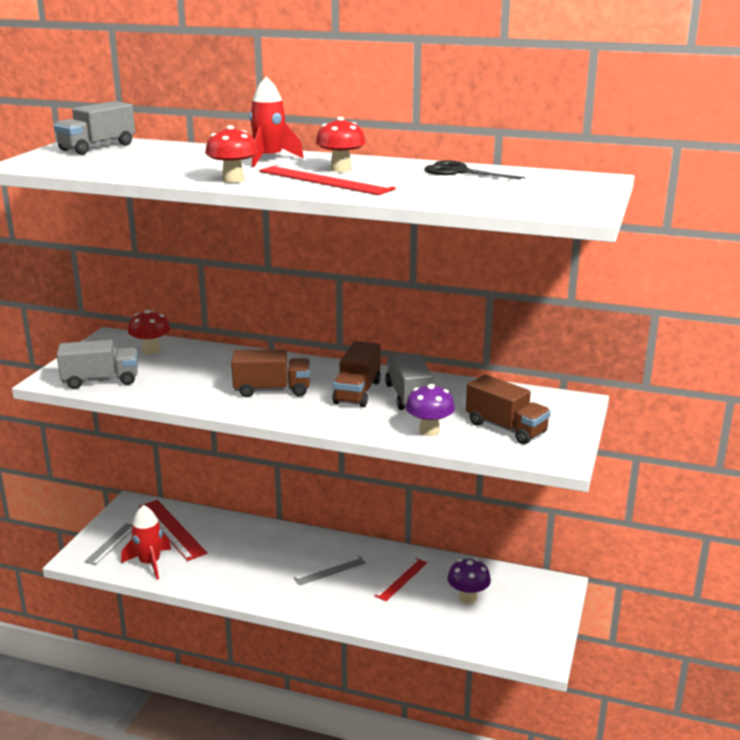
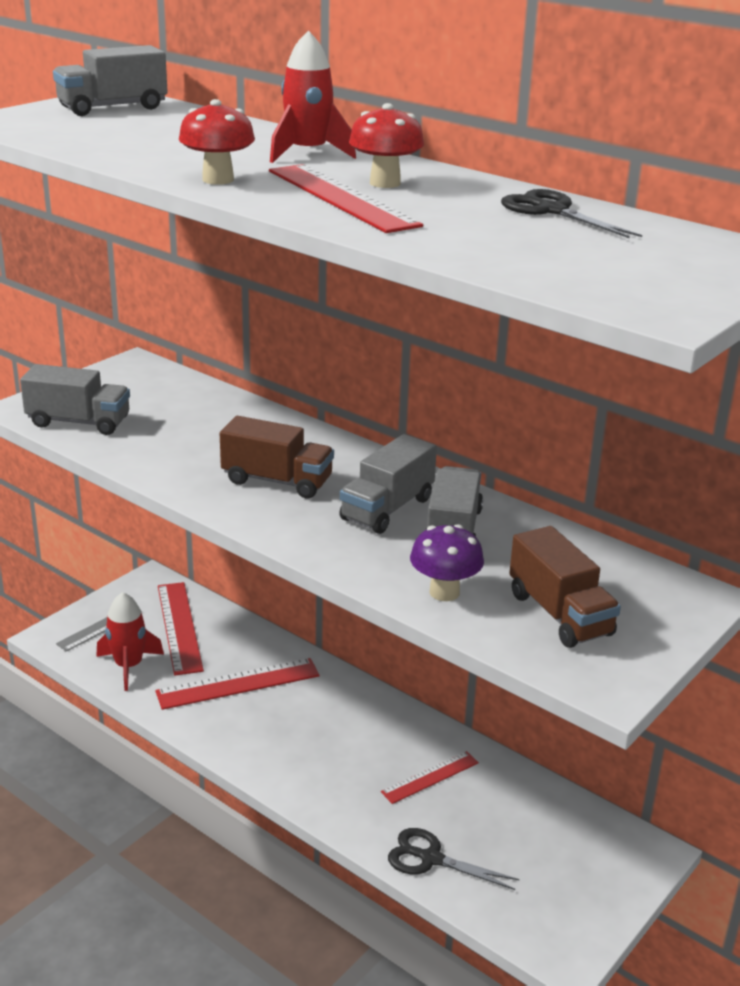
camera: 20 degrees right, 5 degrees up
(151, 350) = (169, 391): red mushroom -> none
(237, 555) = (238, 683): none -> red ruler
(330, 570) = (342, 738): grey ruler -> none
(357, 392) = (387, 509): brown truck -> grey truck
(429, 626) = (431, 858): none -> black scissors
(468, 598) = (507, 832): purple mushroom -> none

